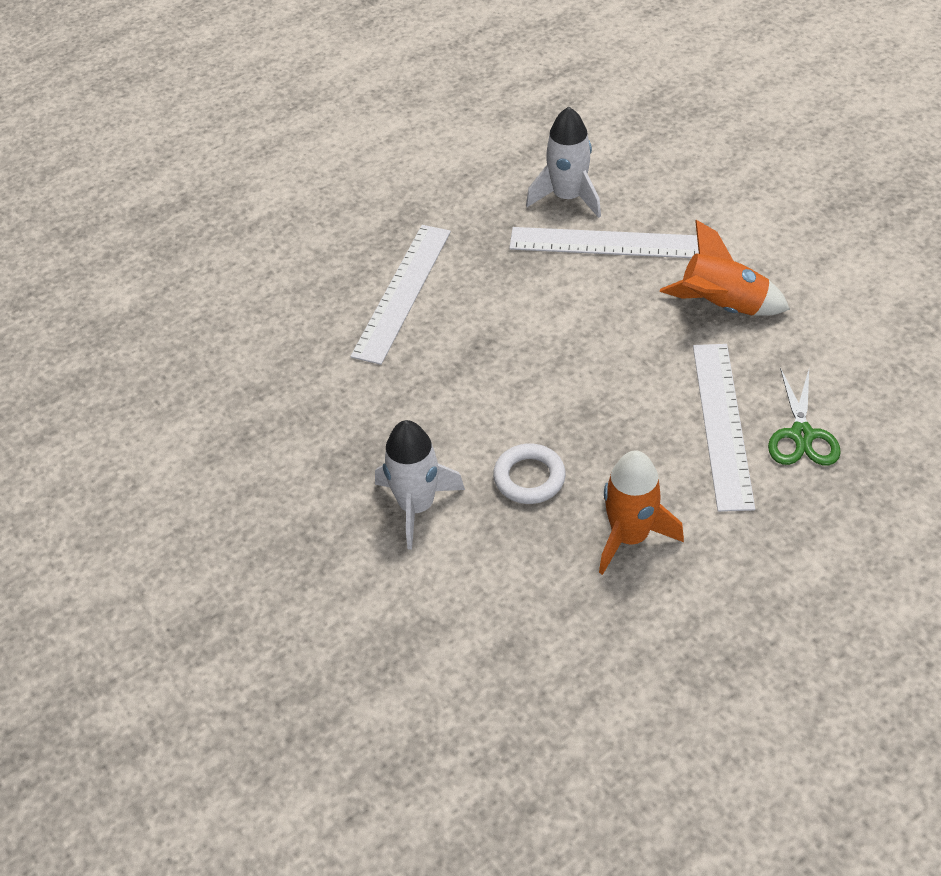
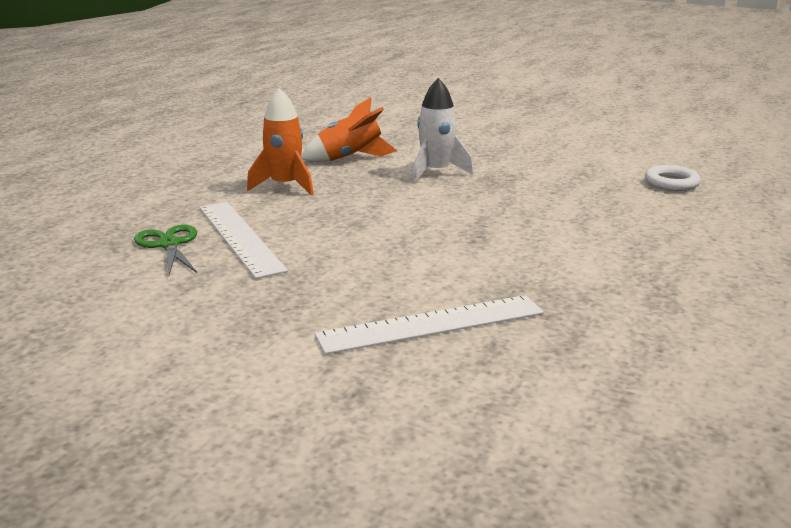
camera: 150 degrees right, 25 degrees down
(402, 292) = (584, 250): white ruler -> none
(529, 478) = (372, 192): white ring -> white ring (671, 183)
(567, 197) = (515, 355): white rocket -> none
(722, 306) = (271, 303): orange rocket -> orange rocket (349, 158)

